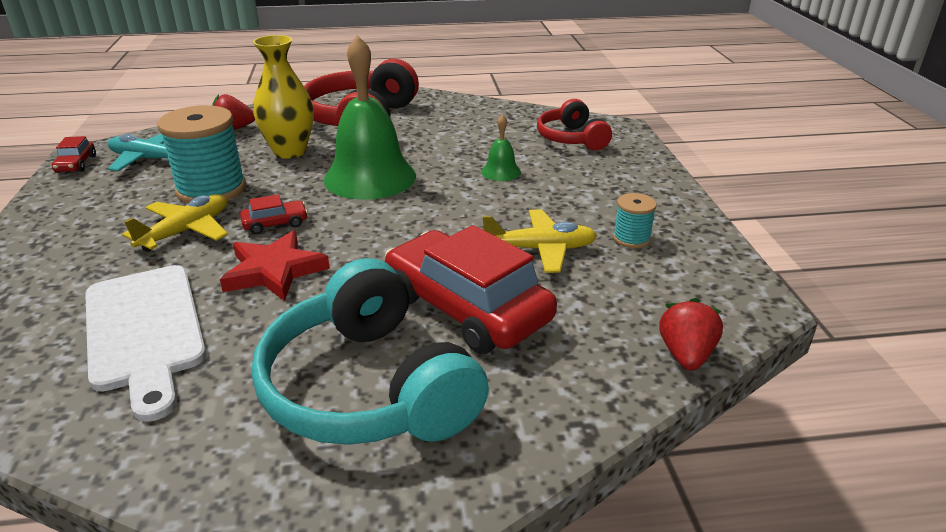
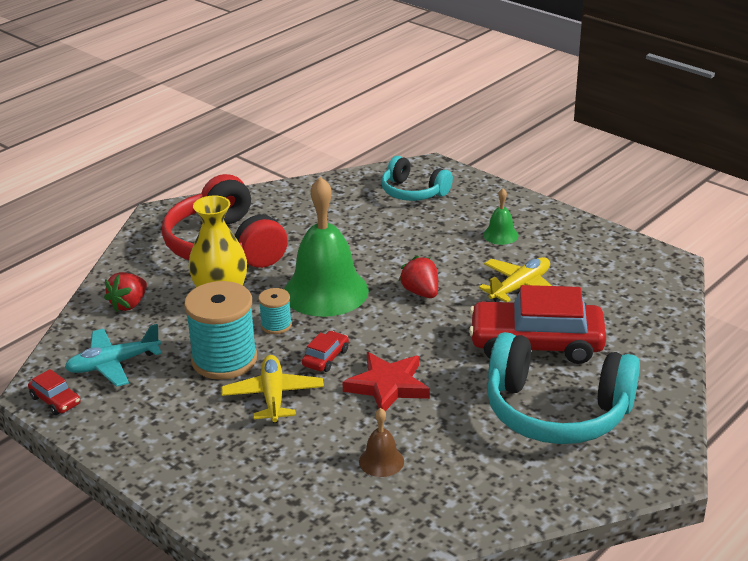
camera: 40 degrees left, 0 degrees up
(145, 331) = (381, 461): white cutting board -> brown bell
(501, 172) = (409, 243): green bell -> green bell (500, 235)
(571, 138) = (413, 192): red headphones -> turquoise headphones
(631, 238) = (558, 253): turquoise spool -> turquoise spool (276, 325)
(686, 355) = (672, 308): red strawberry -> red strawberry (421, 292)

